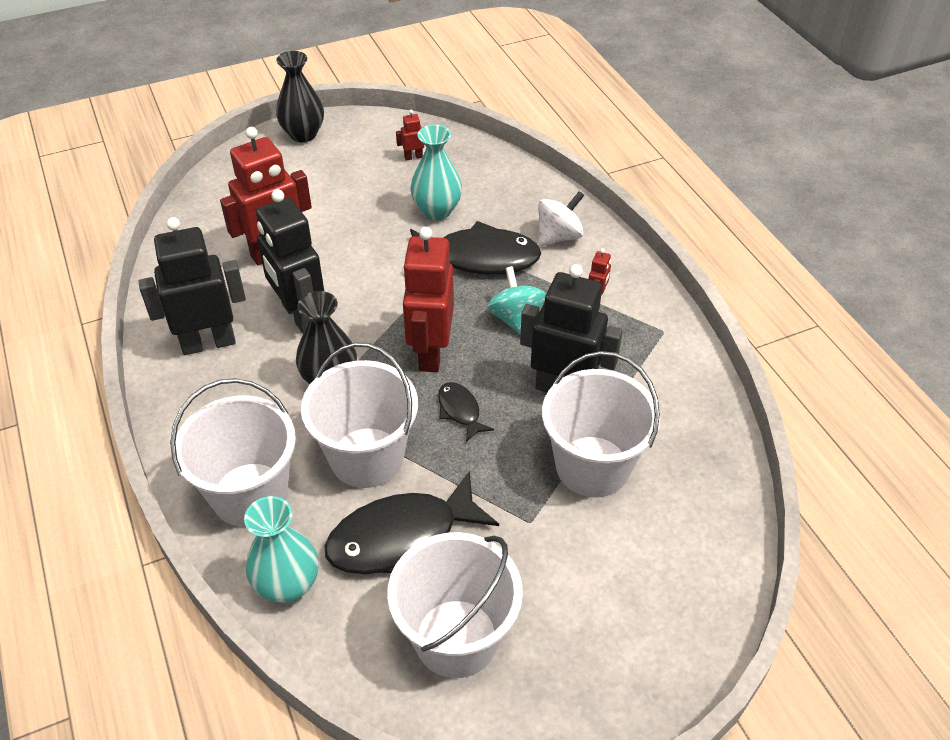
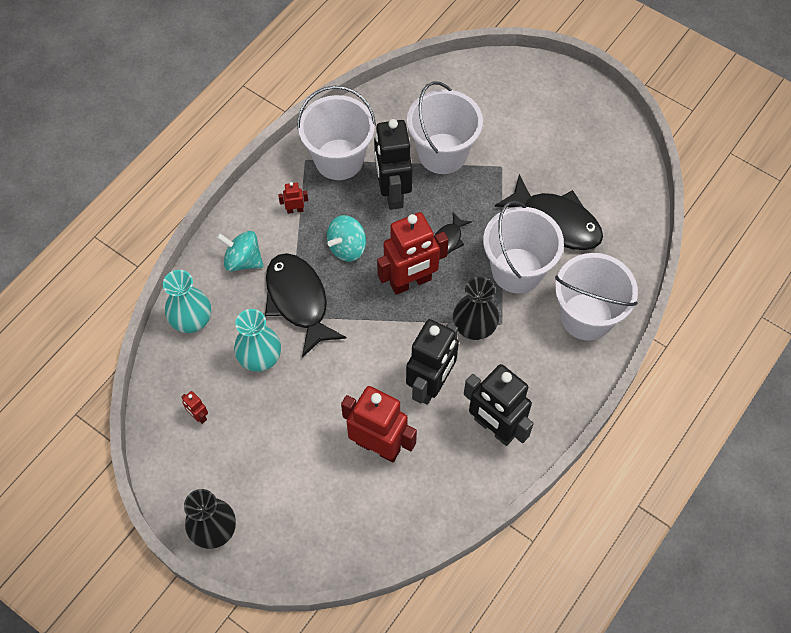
camera: 120 degrees left, 15 degrees up
(288, 585) = (624, 259): turquoise vase -> turquoise vase (192, 321)
(456, 638) = (593, 167): white bucket -> white bucket (339, 159)
(558, 236) = (243, 260): white spinning top -> turquoise spinning top

